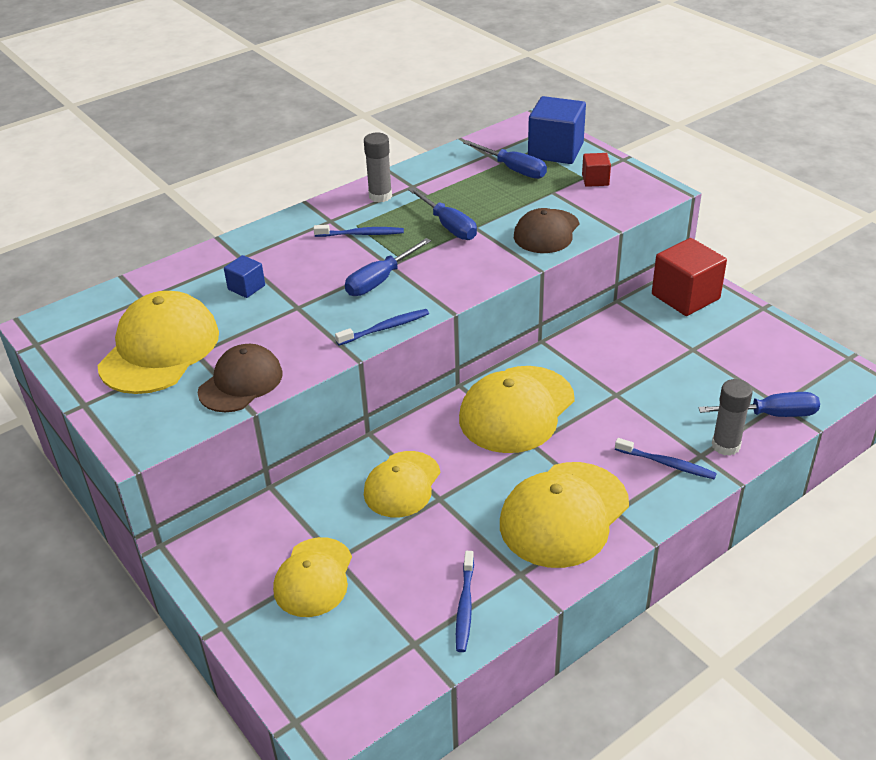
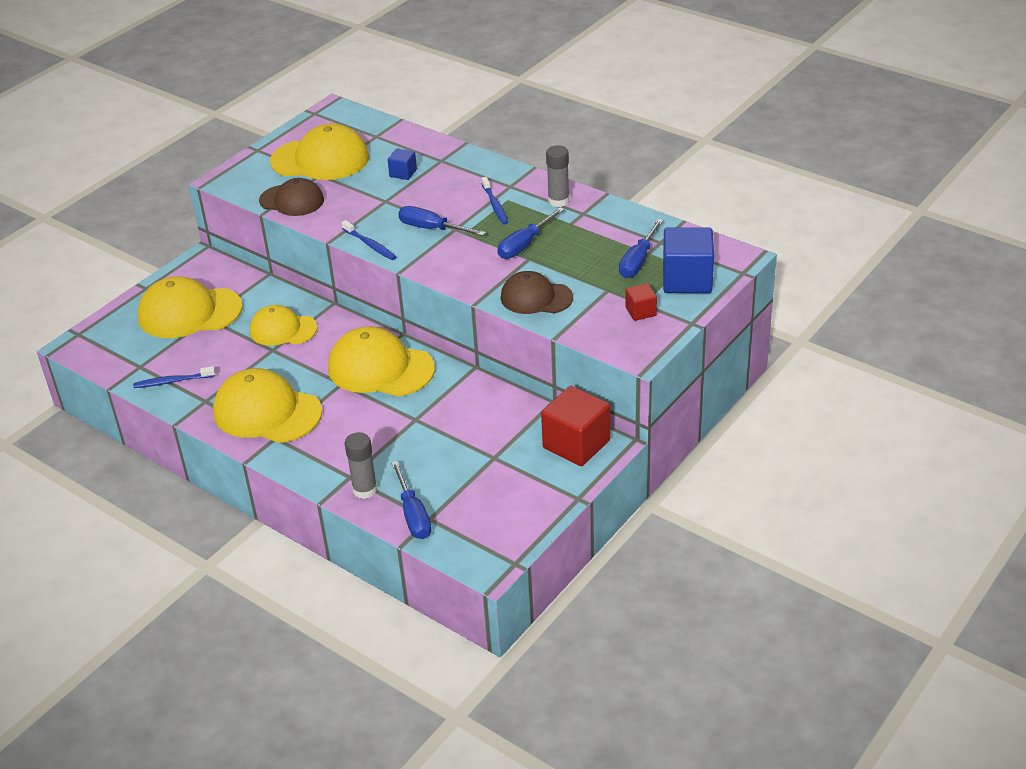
camera: 75 degrees right, 0 degrees up
(313, 577) = (189, 312): yellow cap -> yellow cap, size x1.55
(666, 463) = (334, 458): blue toothbrush -> none

